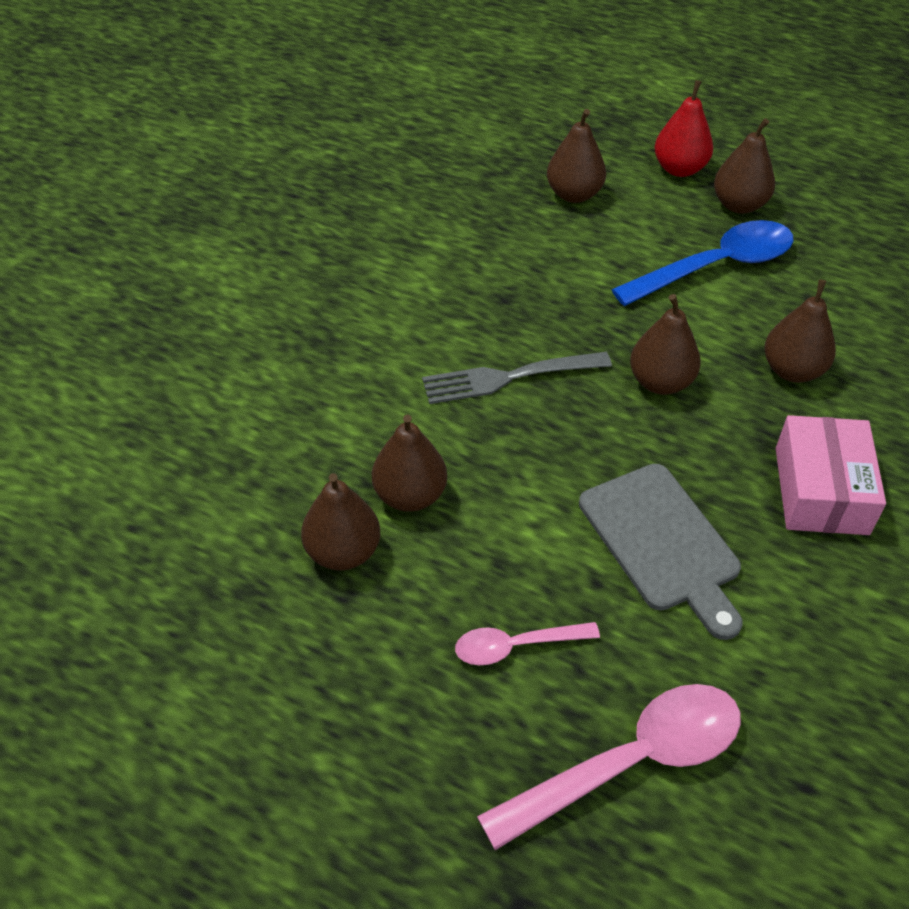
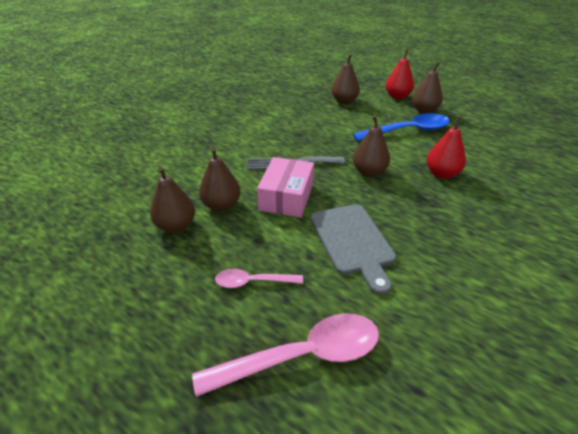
camera: 10 degrees right, 10 degrees down
(792, 370) = (442, 174): brown pear -> red pear
(821, 490) = (450, 227): pink box -> pink box (286, 197)

